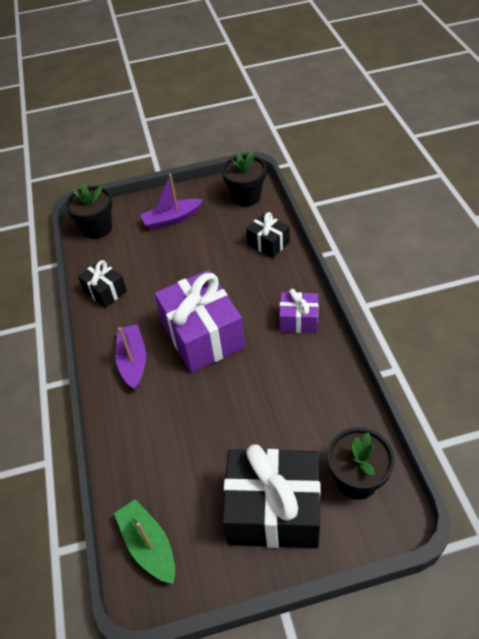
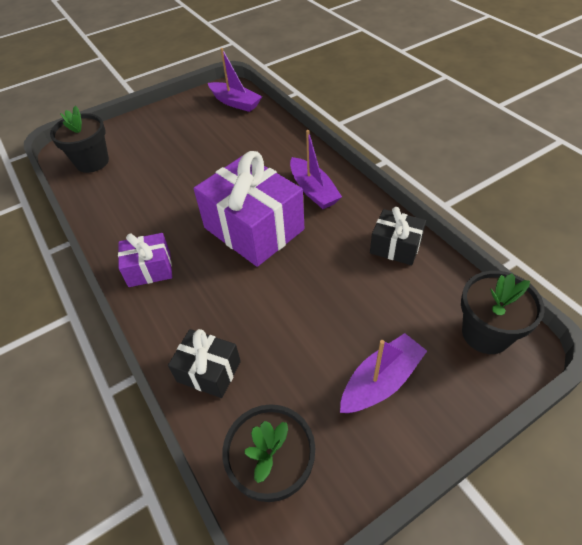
camera: 160 degrees right, 0 degrees up
(148, 545) = (235, 102): green boat -> purple boat
(273, 510) = (154, 134): black gift -> none

